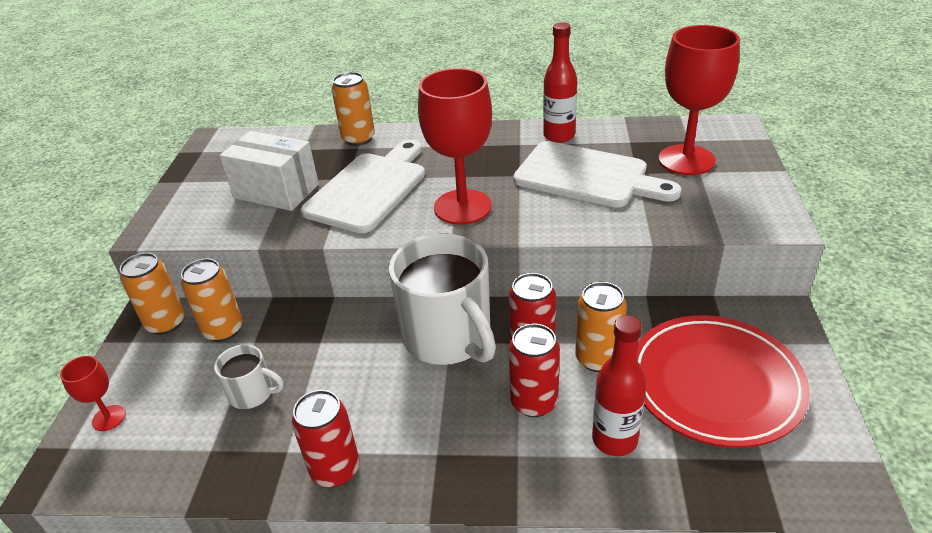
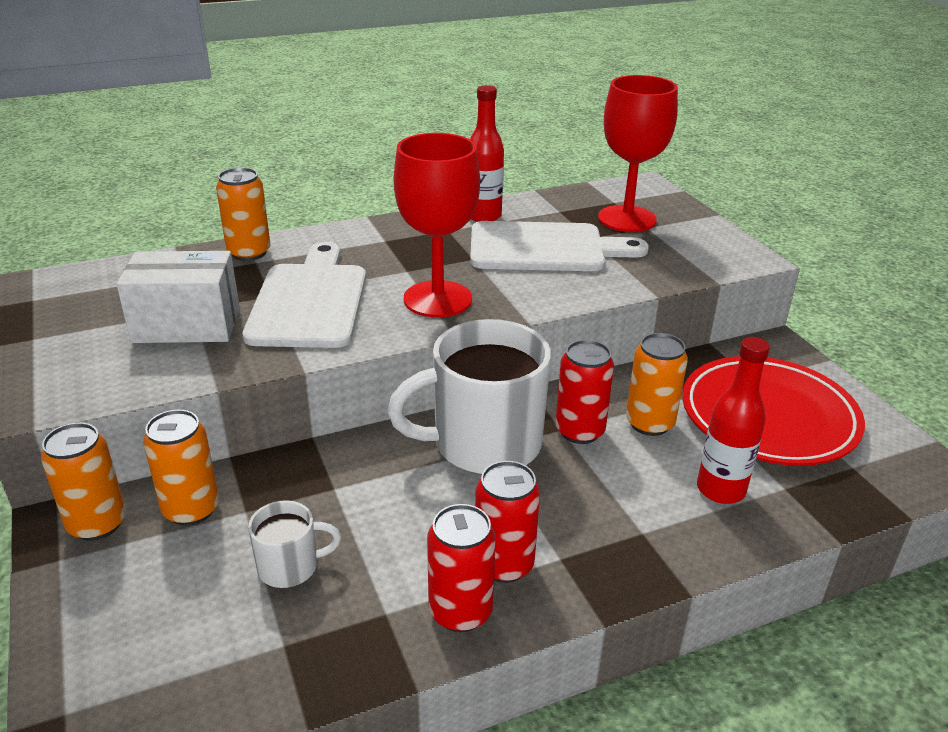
camera: 30 degrees left, 5 degrees down
(109, 418) = (100, 658): red goblet -> none
(448, 337) = (483, 444): white mug -> white mug turned 135 degrees clockwise
(534, 402) = (620, 479): red can -> red can (504, 564)

